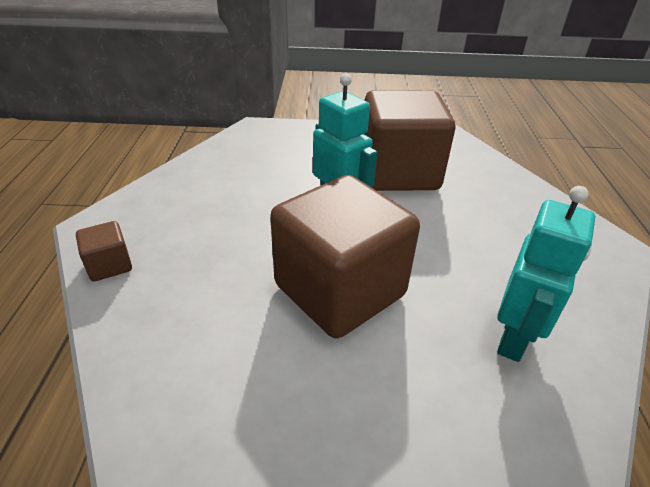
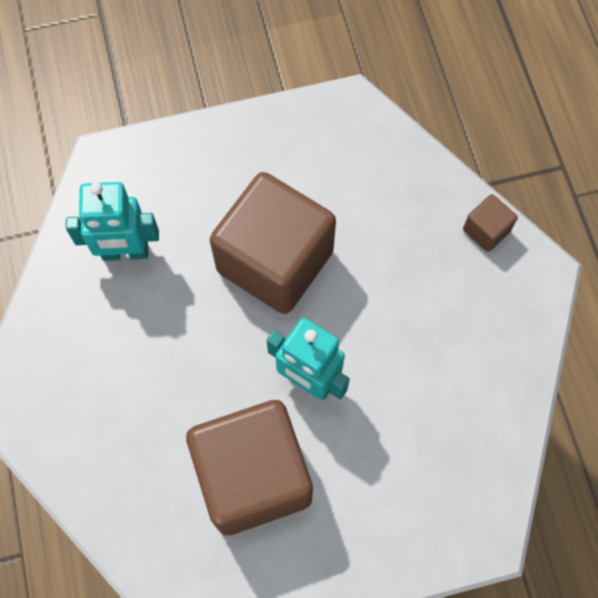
camera: 165 degrees right, 30 degrees up
(514, 338) = (125, 252): turquoise robot -> turquoise robot turned 105 degrees counterclockwise

